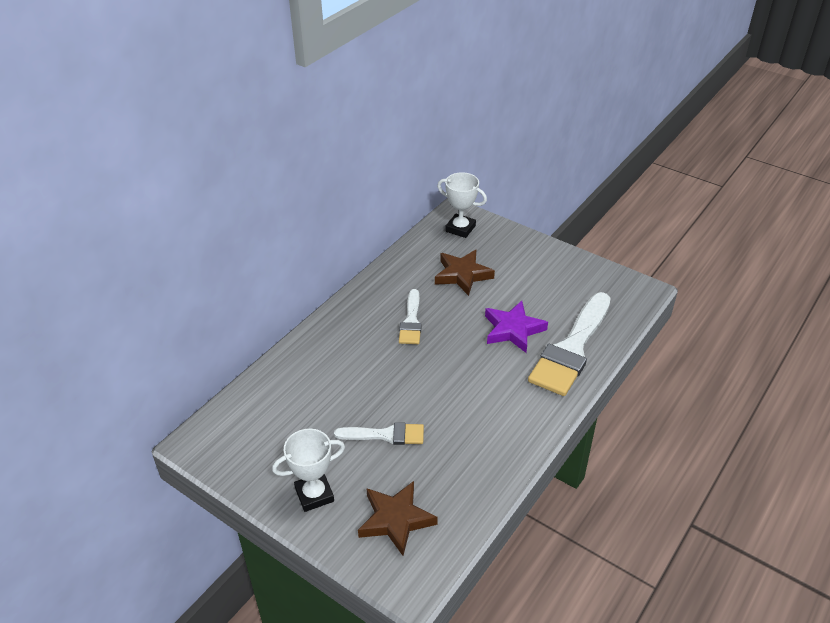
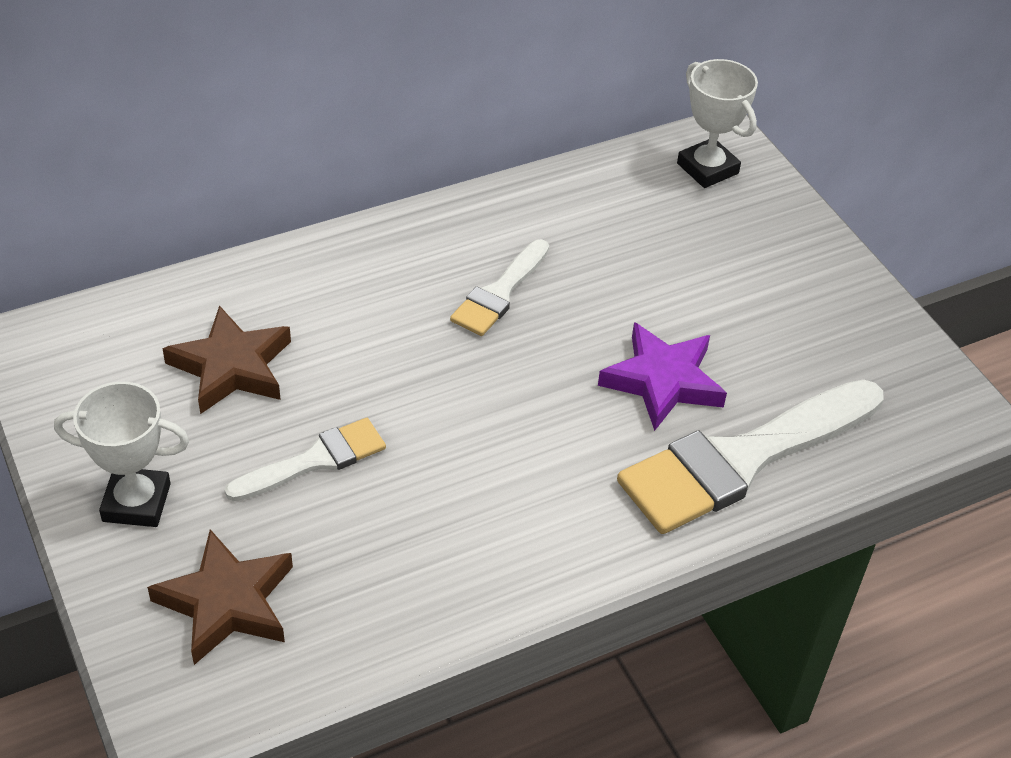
camera: 25 degrees right, 5 degrees up
(385, 435) = (315, 460): white brush -> white brush turned 60 degrees counterclockwise
(462, 275) = (648, 250): brown star -> brown star (231, 367)

